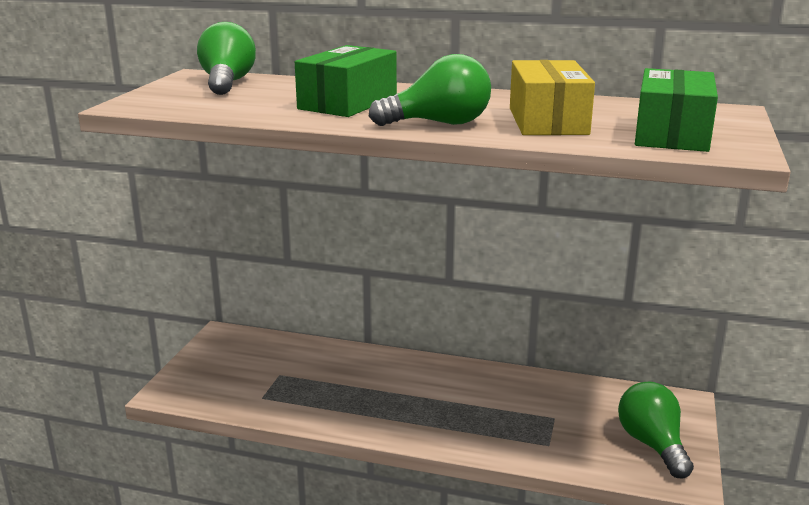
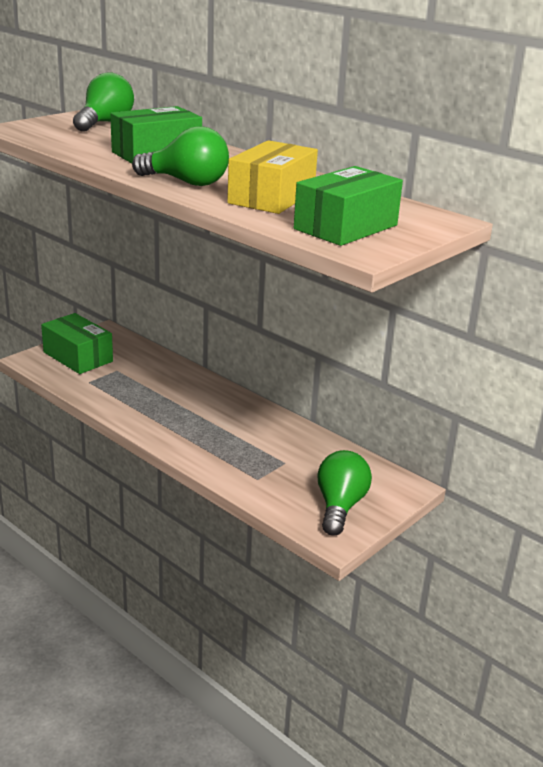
camera: 25 degrees right, 5 degrees up
(220, 372) = (78, 357): none -> green box

